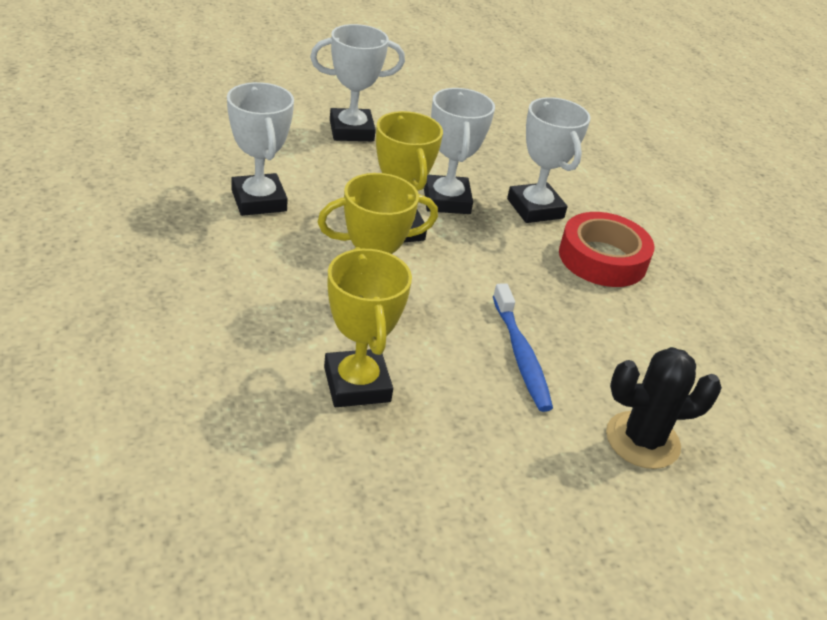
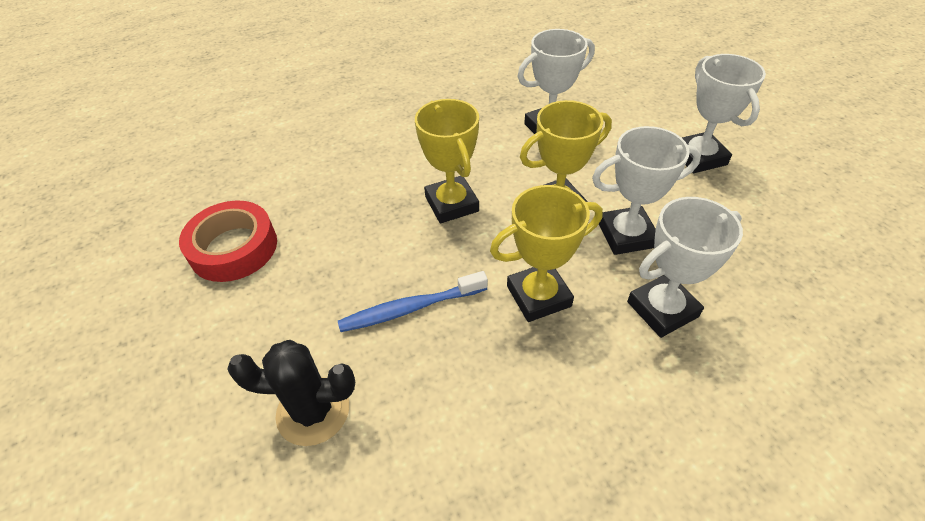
camera: 90 degrees right, 10 degrees up
(357, 384) = (353, 211): yellow trophy -> yellow trophy (538, 296)
(602, 258) = (600, 379): red tape -> red tape (233, 248)
(642, 440) = (313, 411): black cactus -> black cactus turned 75 degrees counterclockwise

